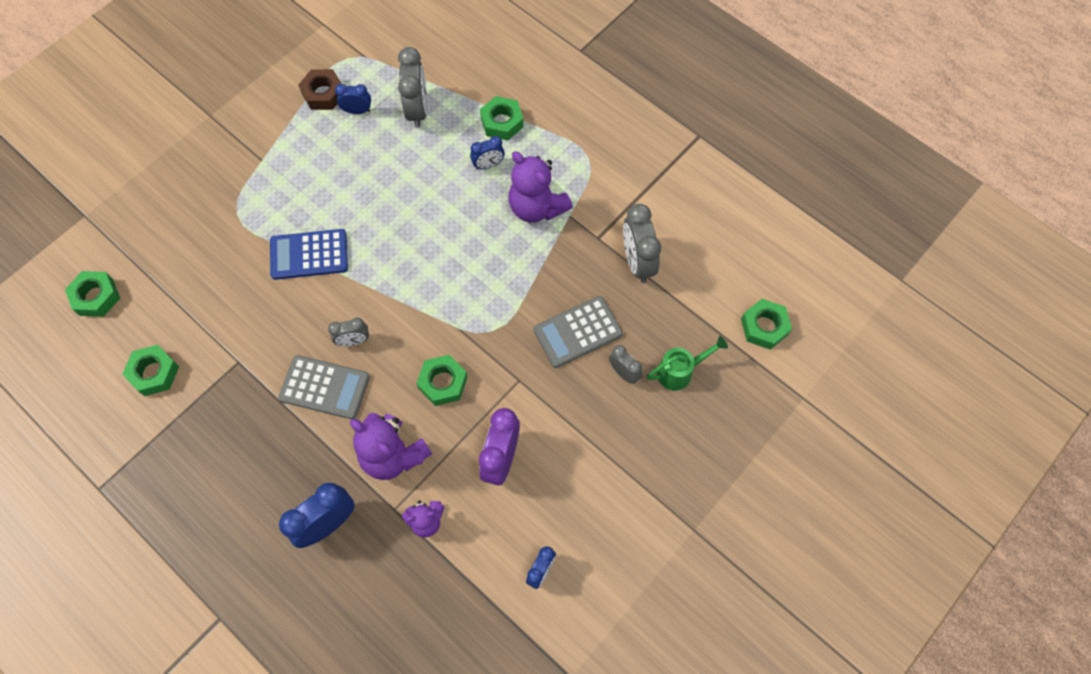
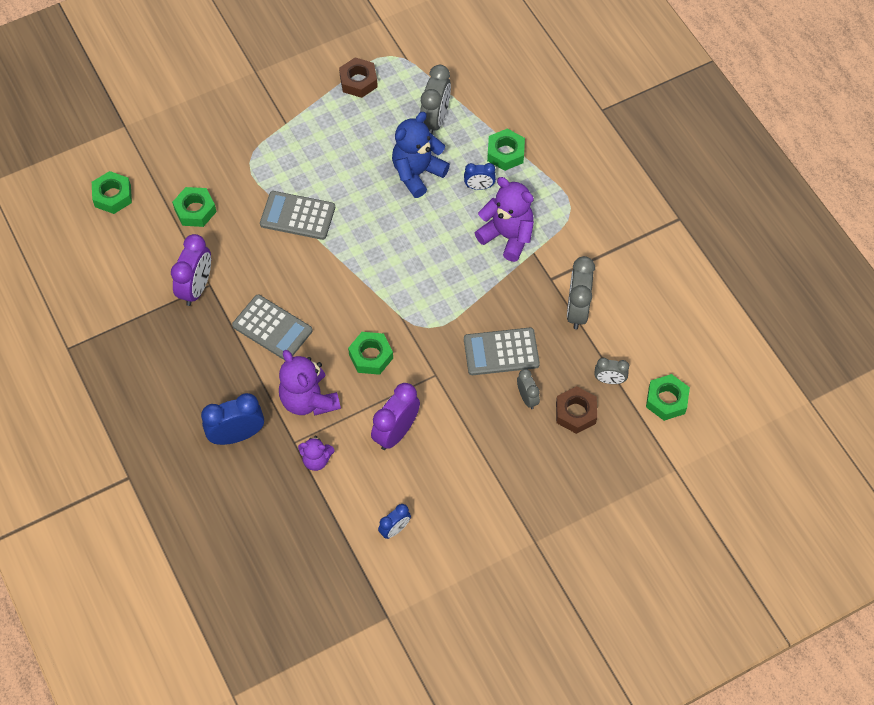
camera: 20 degrees right, 5 degrees down
(154, 373) = (139, 272): green nut -> green nut (195, 210)
(225, 370) = (196, 288): none -> purple clock
(309, 255) = (297, 216): blue calculator -> grey calculator
(353, 341) = (309, 298): grey clock -> grey clock (609, 380)
(357, 111) = (382, 105): blue clock -> none
(419, 170) = (417, 173): none -> blue teddy bear
(536, 207) = (507, 236): purple teddy bear -> purple teddy bear turned 150 degrees clockwise
(679, 372) = (575, 413): green watering can -> brown nut

